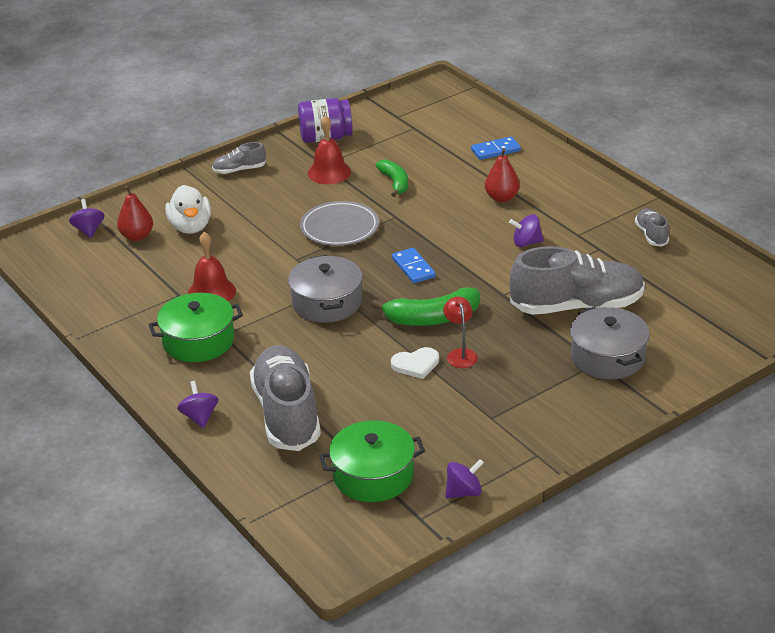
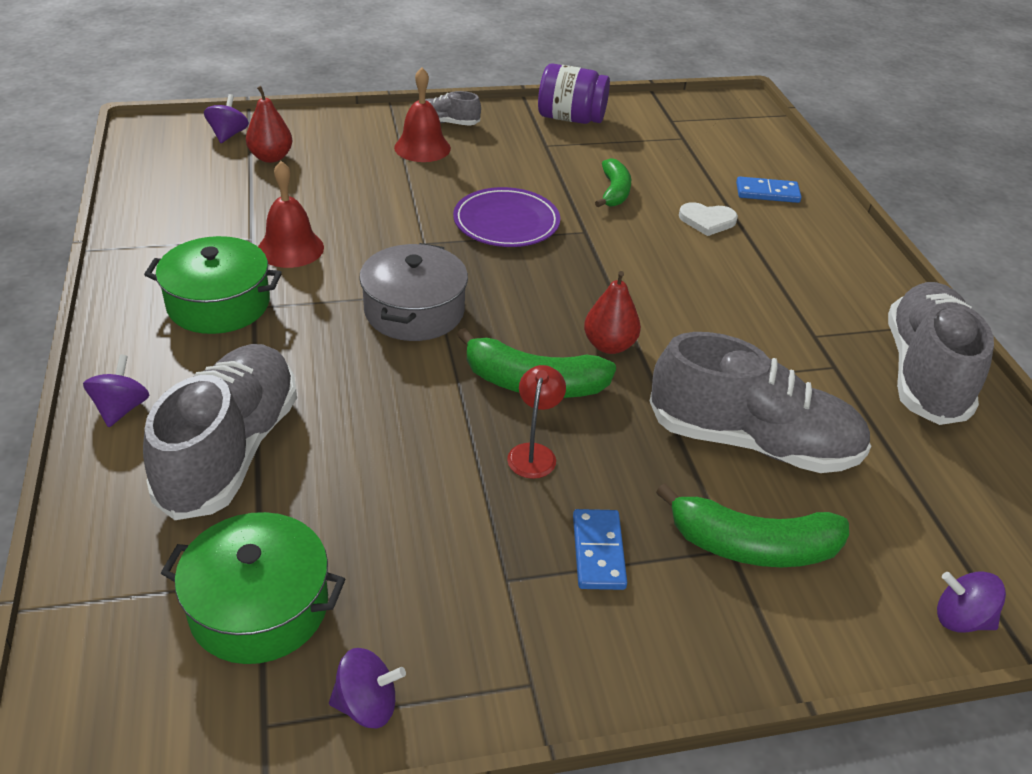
camera: 20 degrees right, 5 degrees up
(190, 227) = (337, 166): white duck -> none
(329, 172) = (545, 156): red bell -> red bell (422, 148)
(339, 227) = (506, 222): grey plate -> purple plate
(413, 268) = (559, 304): blue domino -> blue domino (598, 552)
(416, 364) = (460, 444): white heart -> white heart (707, 221)
(501, 198) = (738, 252): red pear -> red pear (609, 345)
(526, 243) = (734, 322): purple spinning top -> purple spinning top (961, 619)
(607, 357) = (753, 546): grey pot -> green banana
(651, 235) = (924, 373): grey shoe -> grey shoe, size x2.17

